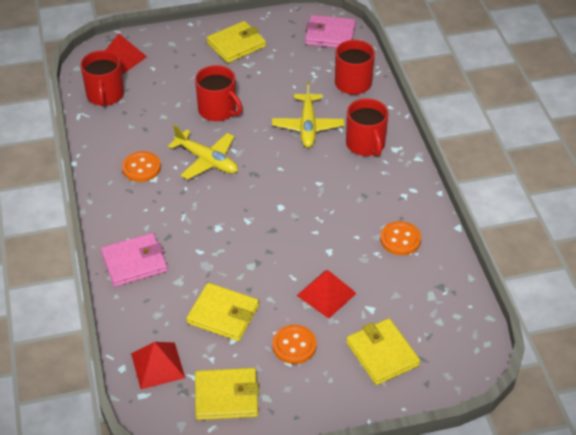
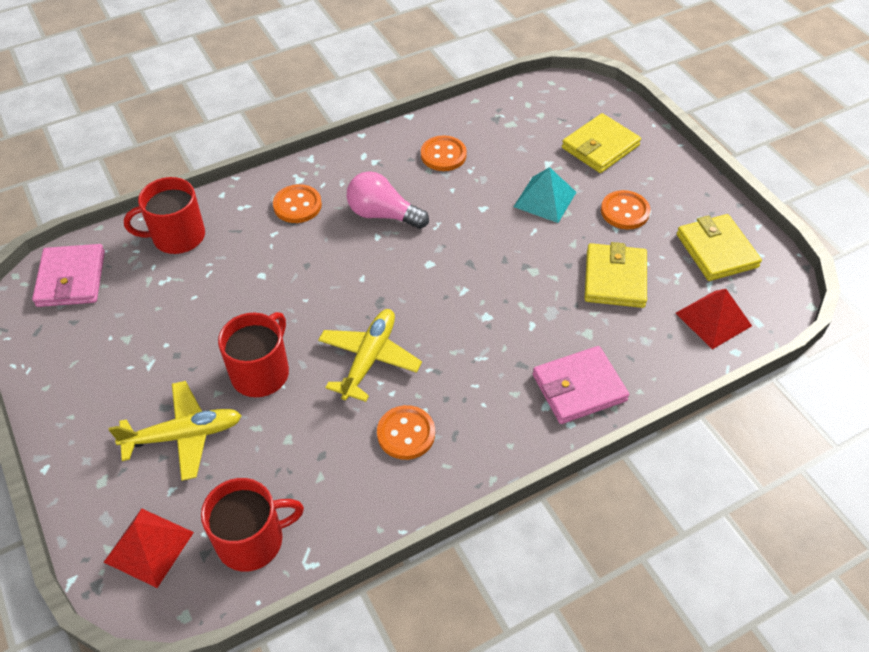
camera: 105 degrees left, 5 degrees up
(134, 262) = (579, 388): pink wallet -> pink wallet turned 75 degrees counterclockwise
(236, 45) = (101, 388): yellow wallet -> none
(307, 126) = (276, 266): yellow plane -> yellow plane (184, 435)
(326, 294) = (545, 199): red pyramid -> turquoise pyramid
(341, 190) = (383, 214): none -> pink light bulb
(366, 144) = (297, 205): red mug -> orange button

